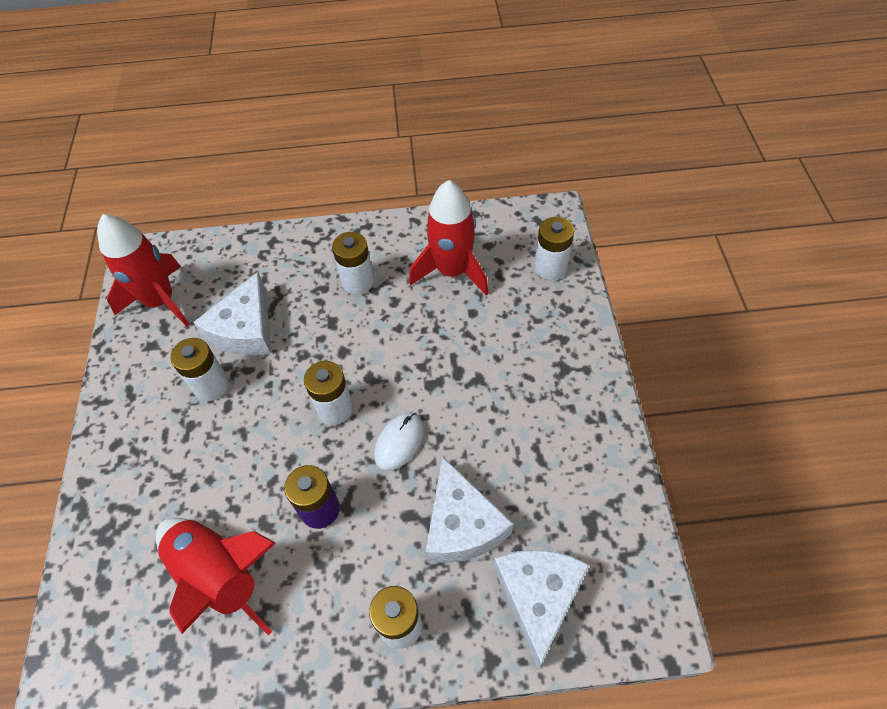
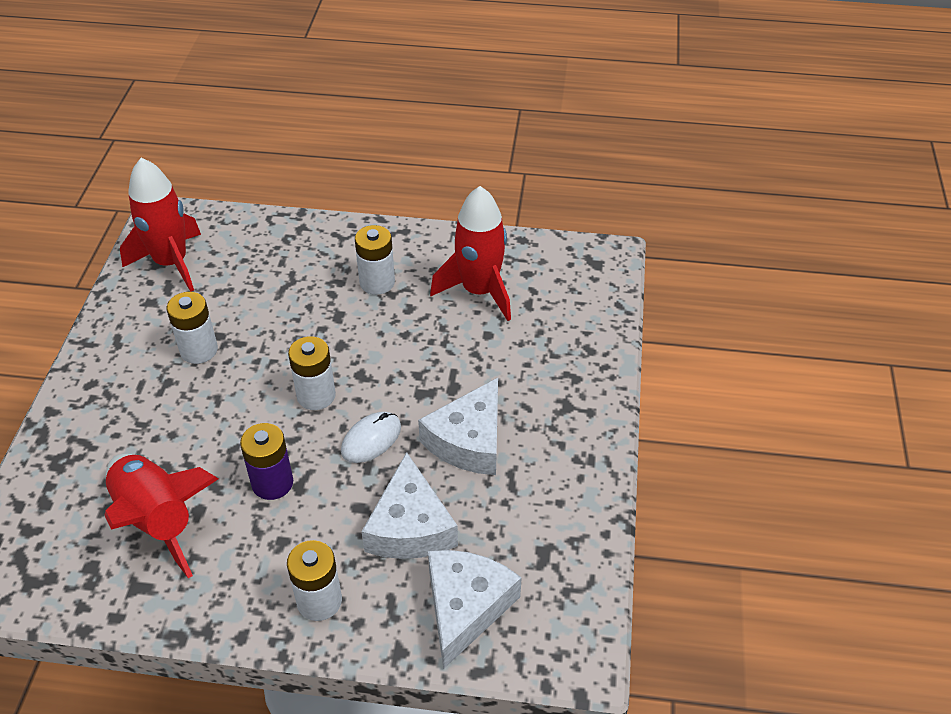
camera: 10 degrees right, 10 degrees down
(245, 329) = (248, 305): white cheese -> white cheese (469, 440)
(550, 267) = (586, 307): white battery -> none

